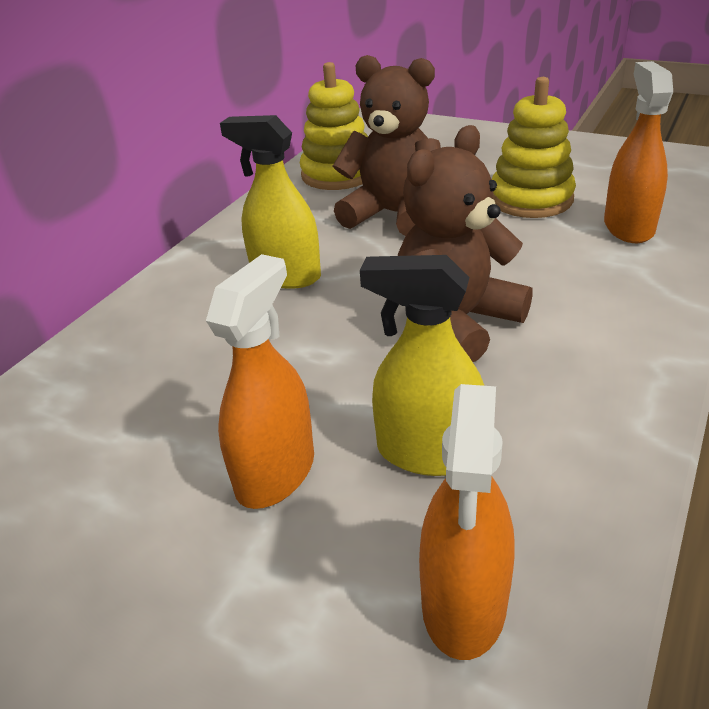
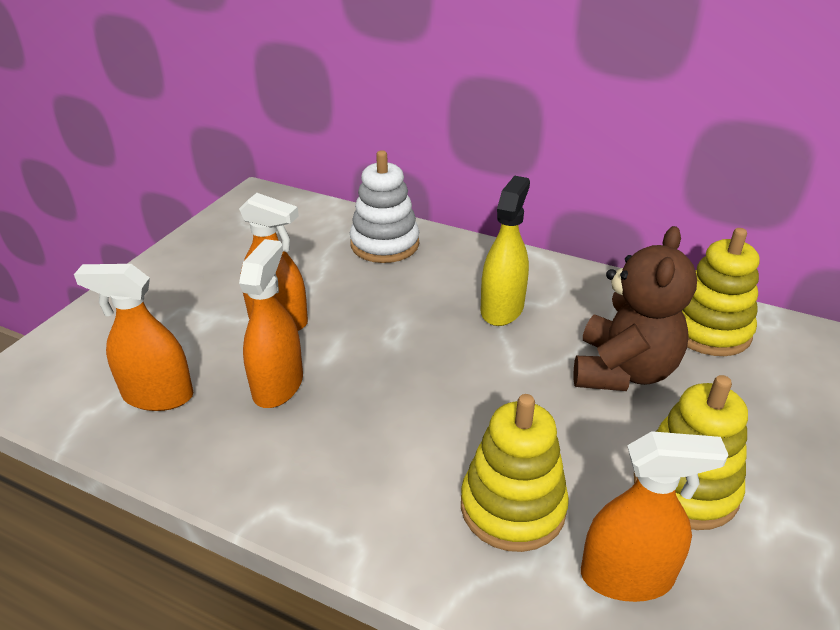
camera: 85 degrees right, 0 degrees up
(103, 373) = (385, 244): none -> white stacking toy
(428, 453) = (278, 385): yellow spray bottle -> orange spray bottle
(456, 322) = (429, 407): brown teddy bear -> none
(579, 273) = (512, 507): none -> yellow stacking toy

